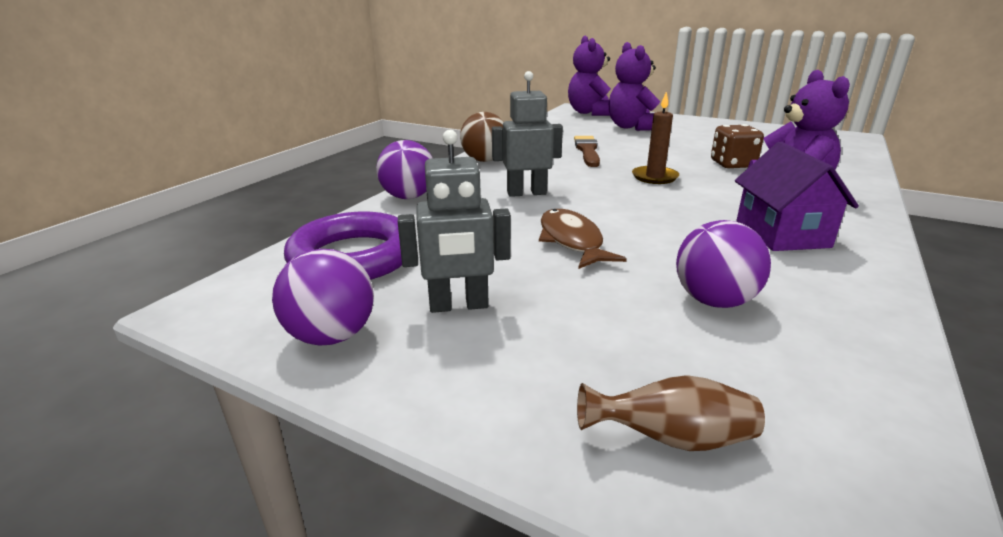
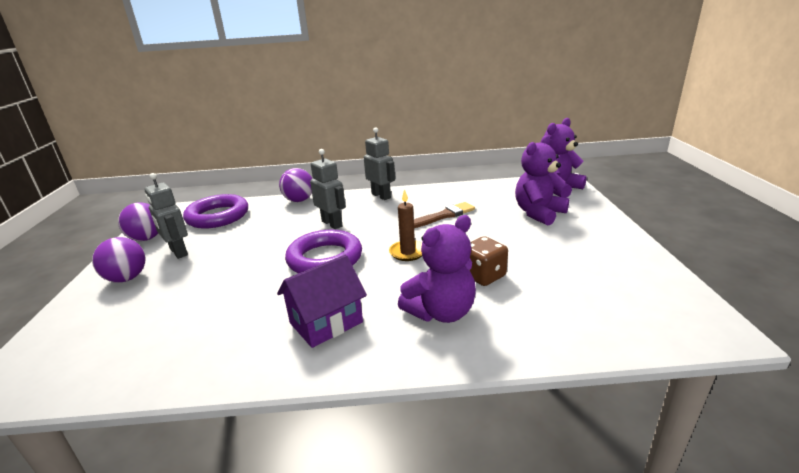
camera: 60 degrees right, 0 degrees up
(484, 160) = (381, 196): brown ball -> grey robot
(572, 241) = (265, 256): brown fish -> none
(624, 211) = (325, 258): none -> purple ring
(672, 439) = (78, 326): brown vase -> none
(714, 301) = (205, 314): purple ball -> purple ball (127, 278)

